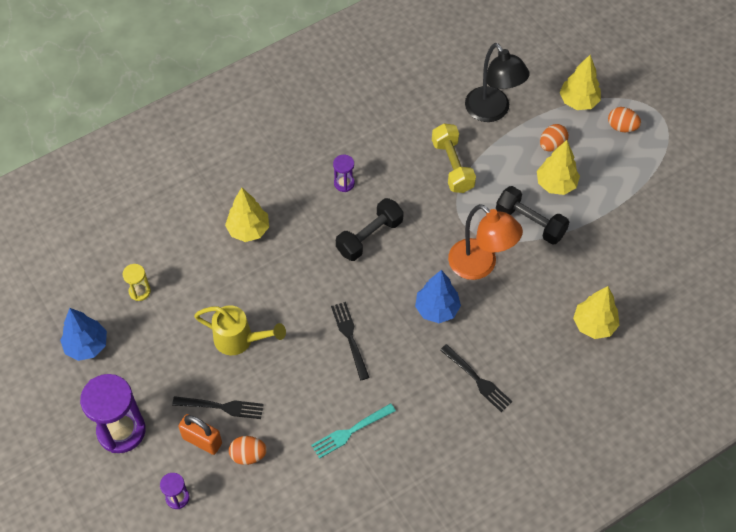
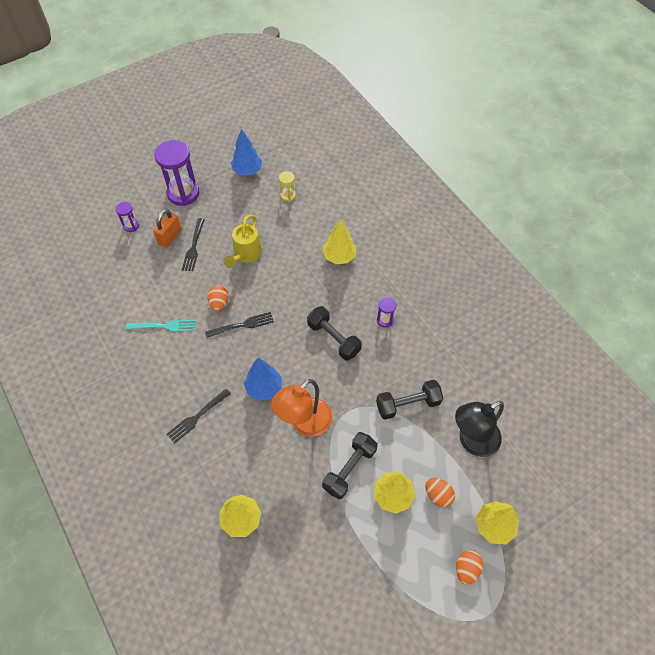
camera: 90 degrees right, 0 degrees up
(248, 455) = (155, 263): orange egg -> orange egg (219, 303)
(350, 431) = (164, 326): turquoise fork -> turquoise fork turned 120 degrees clockwise
(452, 166) = (408, 404): yellow dumbbell -> black dumbbell

